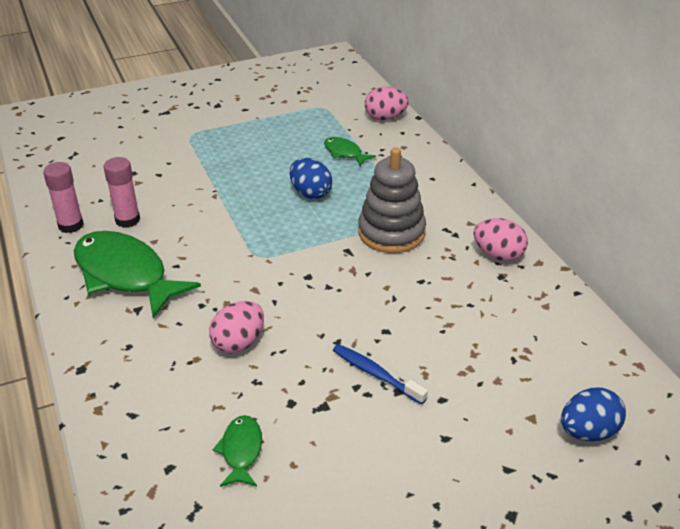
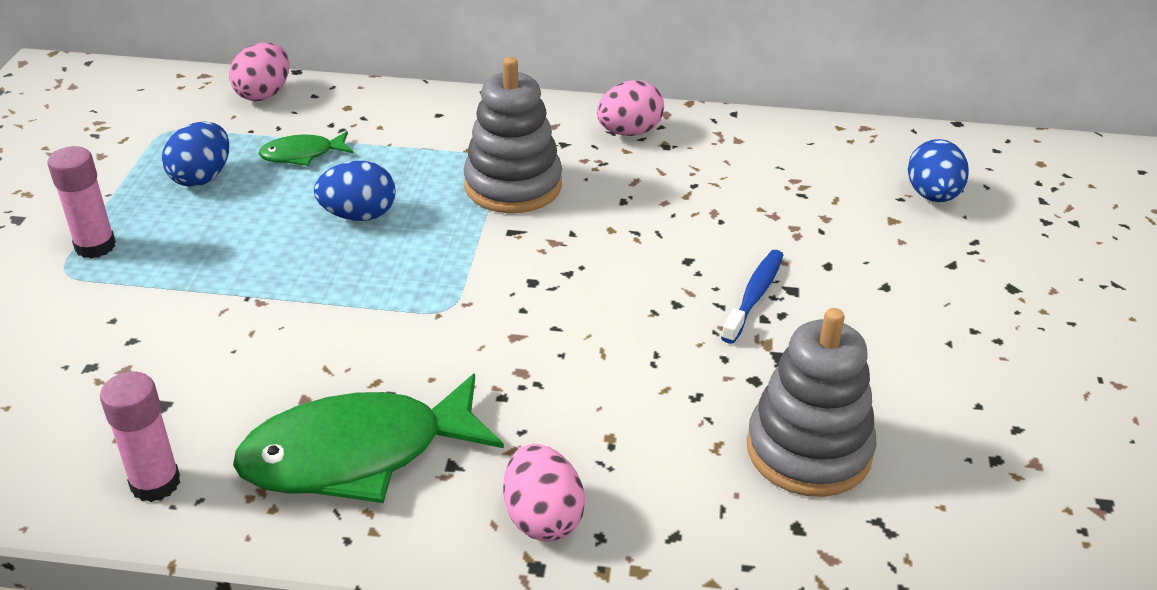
camera: 60 degrees left, 0 degrees up
(127, 220) = (218, 411): pink glue stick -> pink glue stick (95, 246)
(239, 343) = (611, 387): pink egg -> pink egg (542, 518)
(241, 451) = (808, 450): green fish -> grey stacking toy
(295, 134) = (202, 177): none -> blue egg
(375, 374) = (754, 296): blue toothbrush -> blue toothbrush turned 135 degrees clockwise

